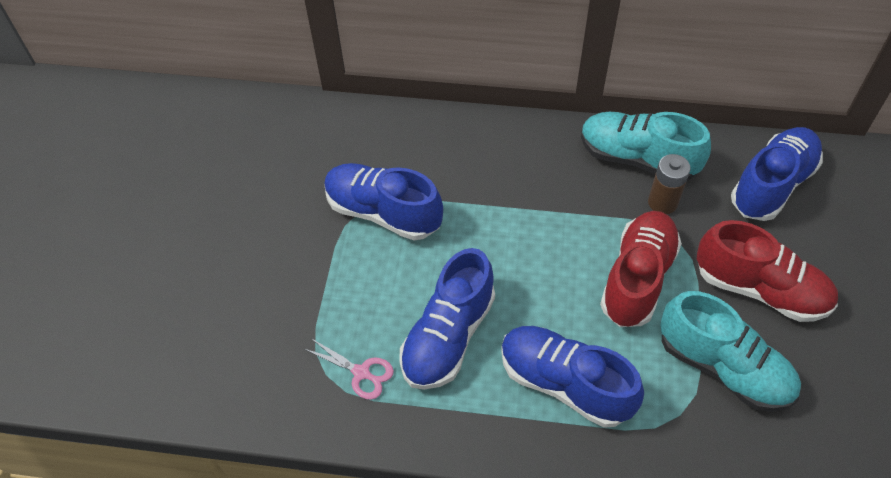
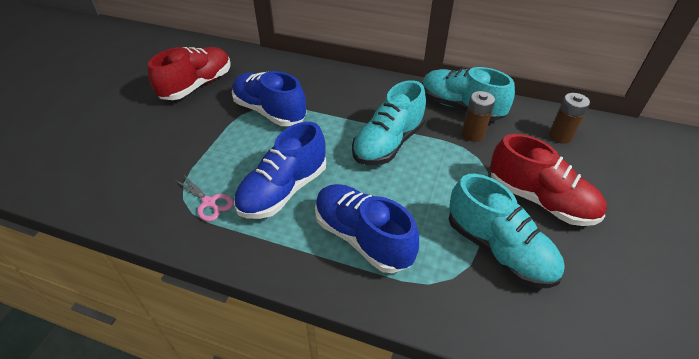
camera: 10 degrees right, 10 degrees down
(558, 238) = (388, 143): none -> turquoise shoe
(637, 278) = (441, 177): red shoe -> red shoe (197, 85)
(772, 185) = (560, 136): blue shoe -> brown battery

